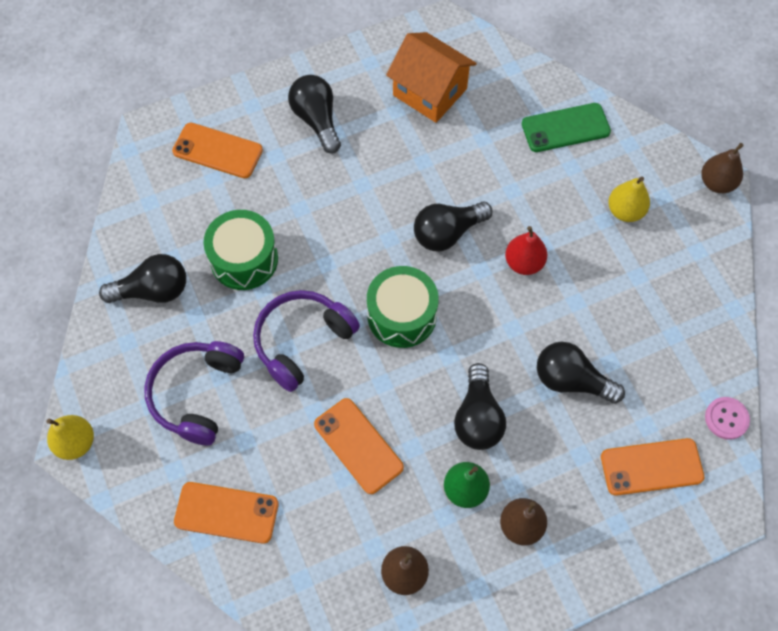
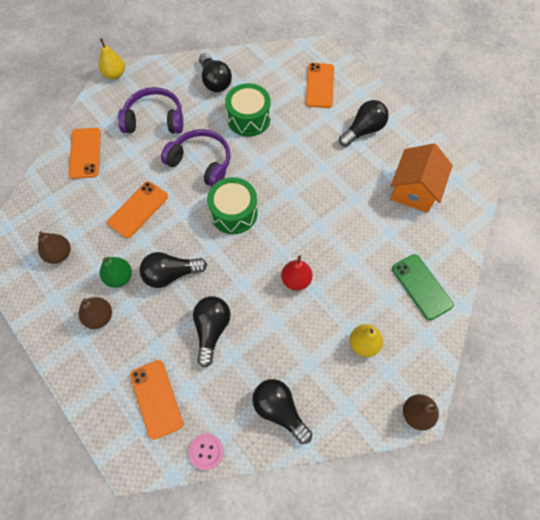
camera: 75 degrees right, 0 degrees up
(447, 233) = (304, 226): black light bulb -> black light bulb (279, 410)

